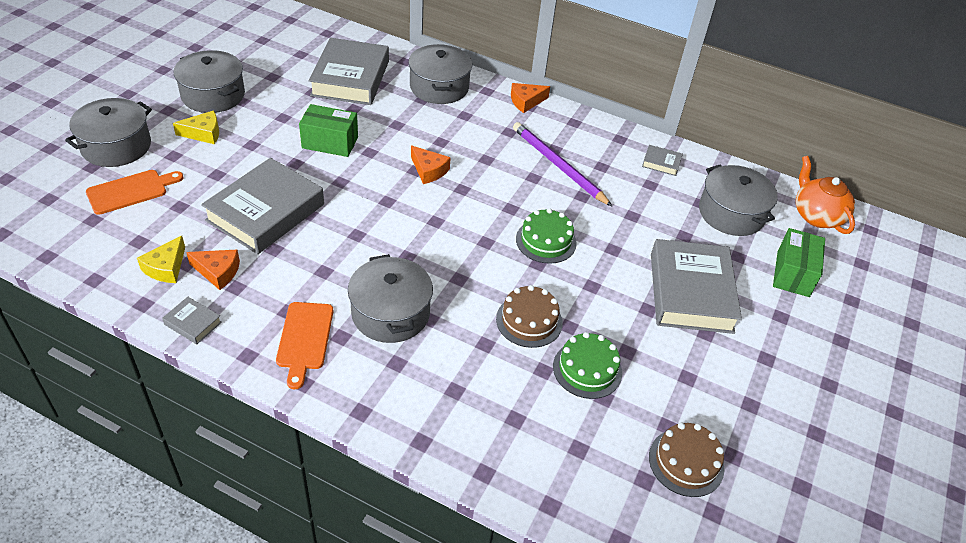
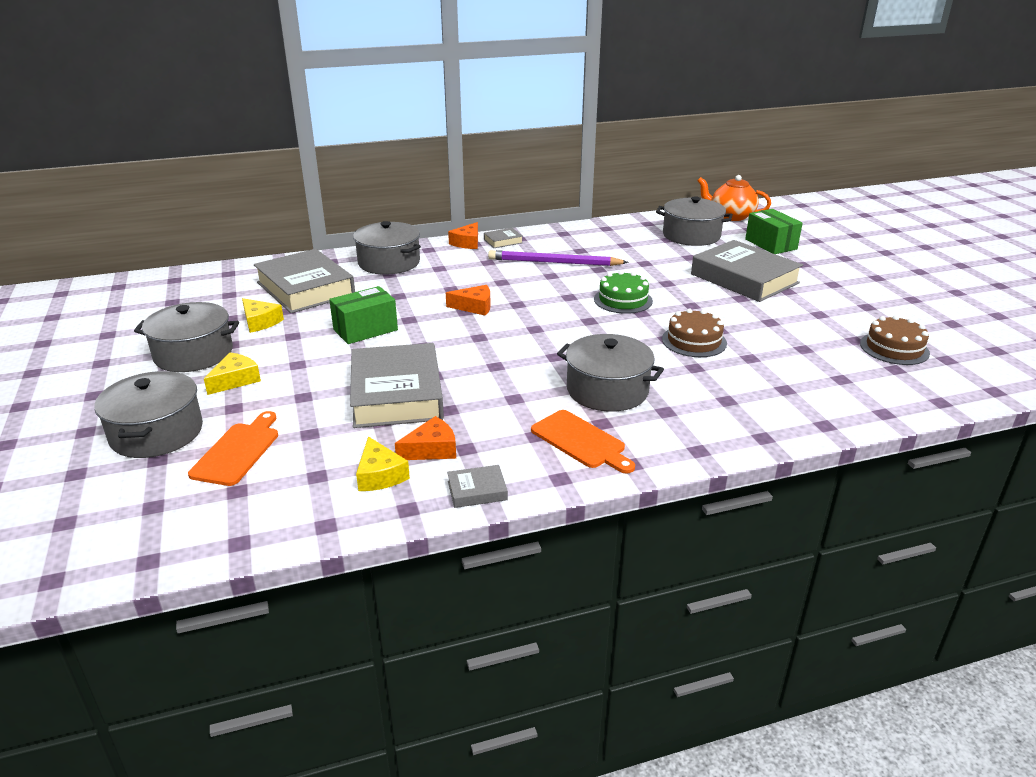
camera: 40 degrees left, 15 degrees down
(283, 92) = (260, 322): none -> yellow cheese
(587, 369) = (769, 342): green cake -> none
(661, 163) = (610, 233): grey book -> grey book (503, 241)

